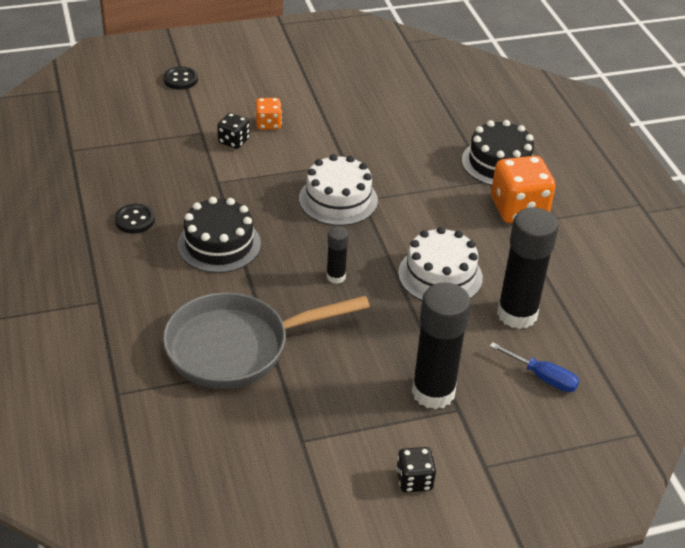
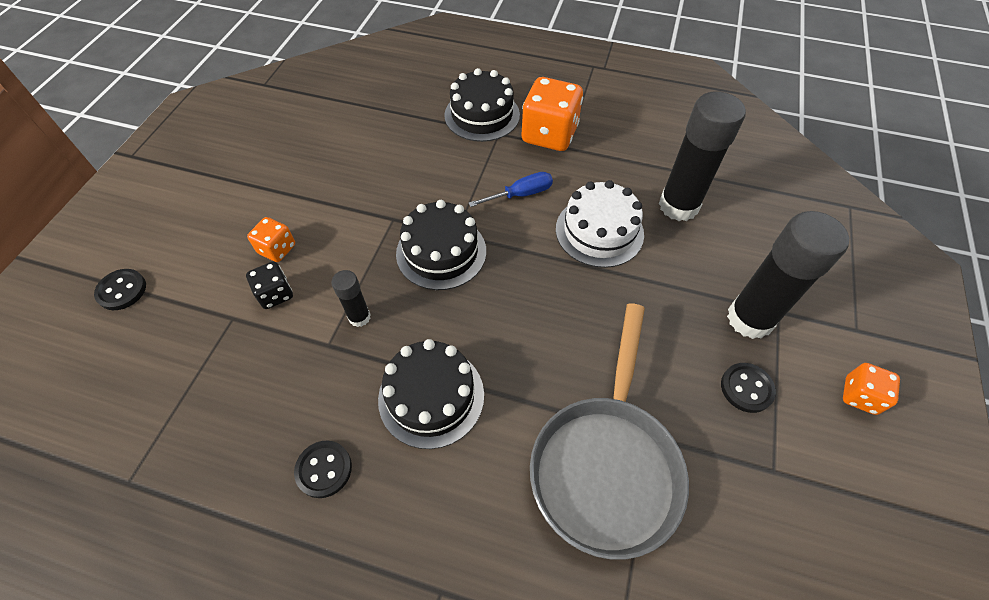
camera: 55 degrees left, 15 degrees up
(336, 277) = (551, 313): black glue stick -> black glue stick (359, 317)
(338, 199) = (441, 252): white cake -> black cake
(362, 407) = (746, 388): none -> black button
(414, 480) = (860, 396): black dice -> orange dice
(542, 377) = (763, 231): blue screwdriver -> blue screwdriver (520, 194)

